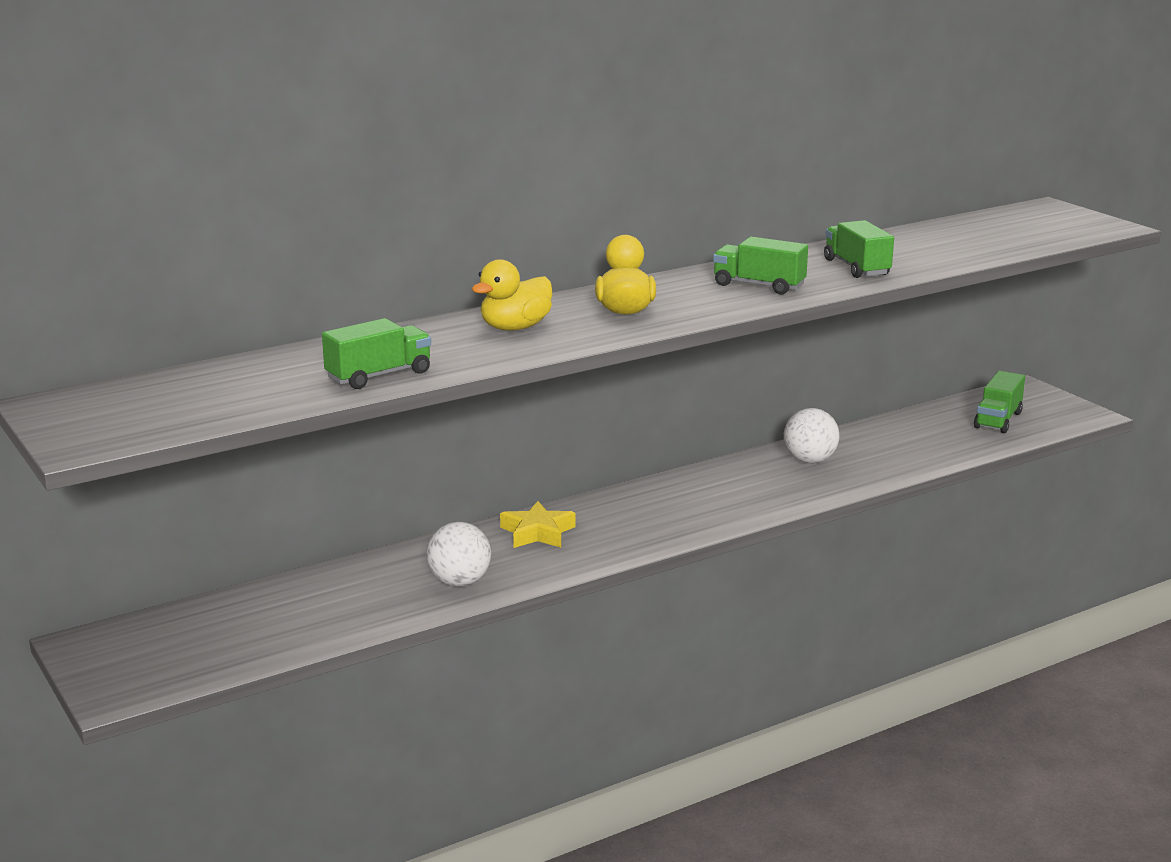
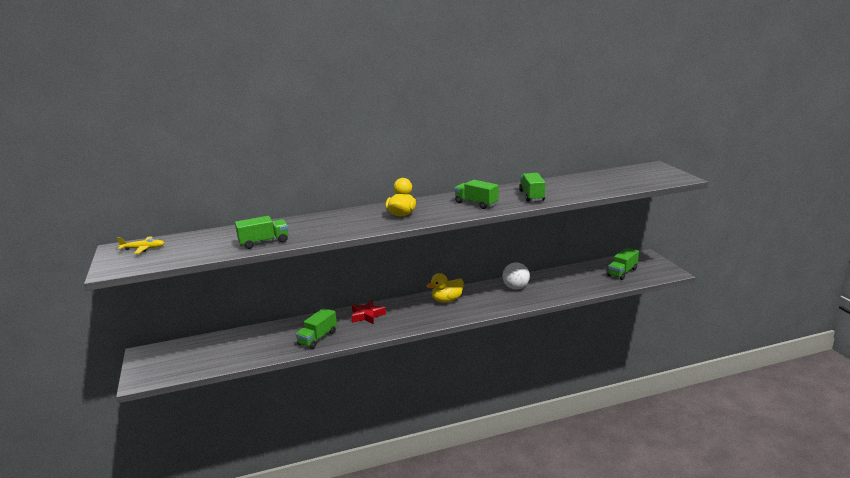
camera: 15 degrees right, 0 degrees up
(113, 401) = (143, 249): none -> yellow plane
(459, 582) = (317, 338): white ball -> green truck
(515, 328) = (344, 221): yellow duck -> yellow duck (447, 300)
(537, 532) = (367, 315): yellow star -> red star

